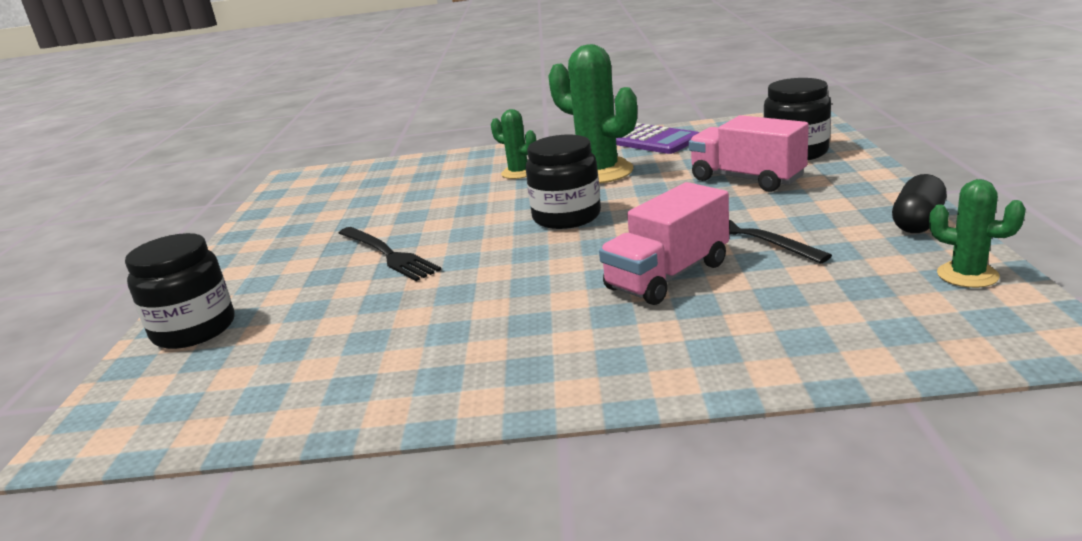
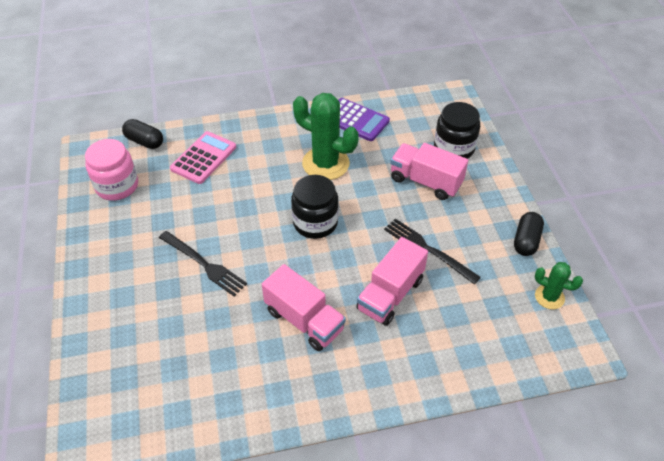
camera: 15 degrees left, 25 degrees up
(194, 329) = (101, 349): black jar -> none
(312, 199) = (117, 186): none -> pink jar
(367, 168) = (144, 141): none -> black capsule
(434, 176) = (204, 158): none -> pink calculator
(514, 302) = (304, 320): none -> pink truck
(518, 173) = (267, 159): green cactus -> none

